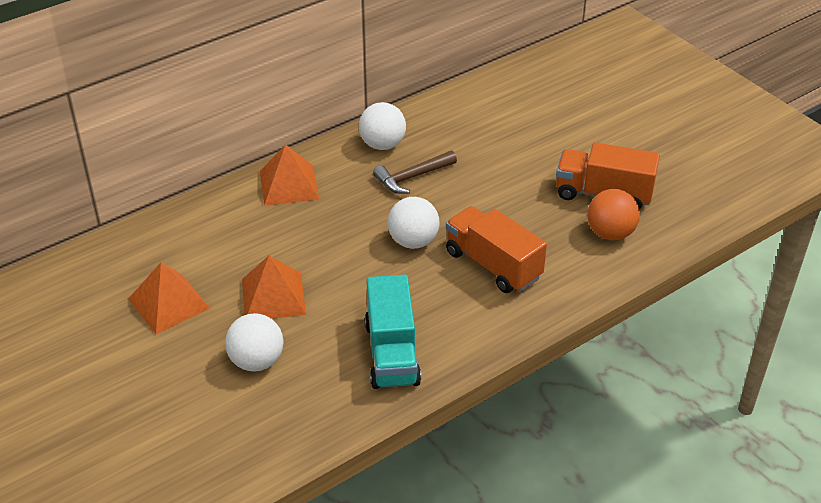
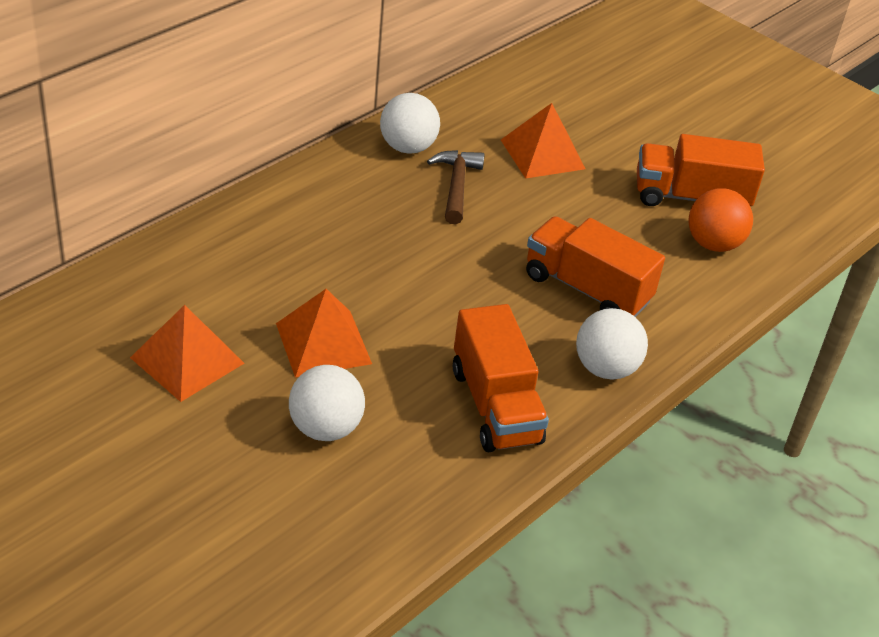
camera: 15 degrees left, 0 degrees up
(289, 185) = (303, 201): orange pyramid -> orange pyramid (542, 154)
(392, 353) = (495, 406): turquoise truck -> orange truck
(412, 177) = (456, 186): brown hammer -> brown hammer turned 135 degrees clockwise
(413, 241) = (481, 265): white ball -> white ball (605, 368)

